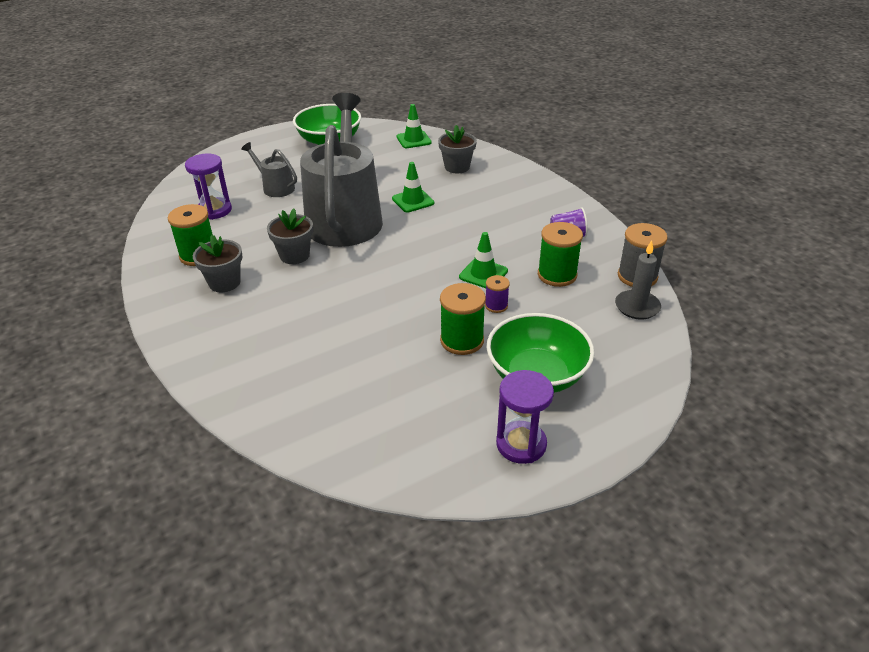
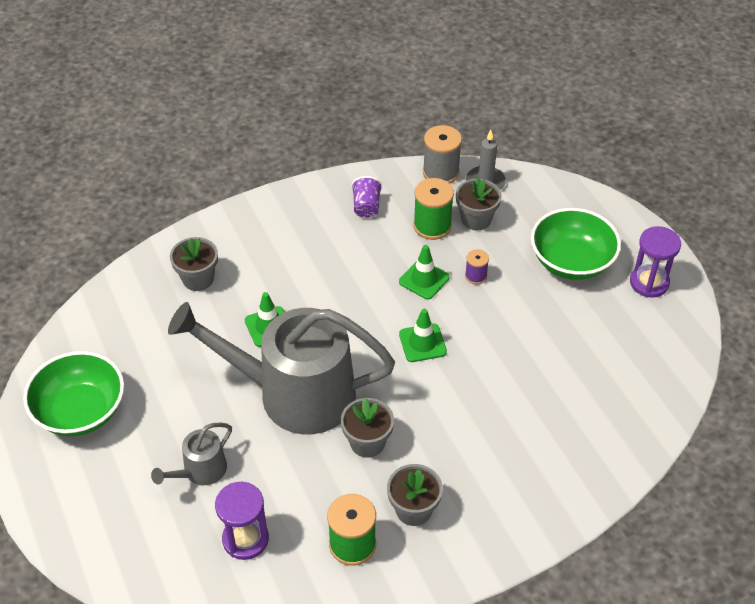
camera: 85 degrees left, 10 degrees up
(413, 140) = (109, 316): green traffic cone -> green traffic cone (422, 343)
(462, 340) = (525, 306): green spool -> none
(577, 303) = (476, 219): none -> grey flower pot

